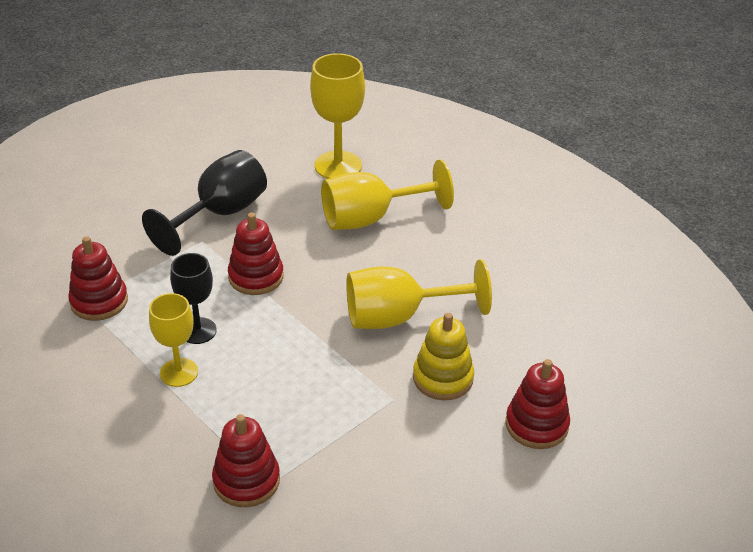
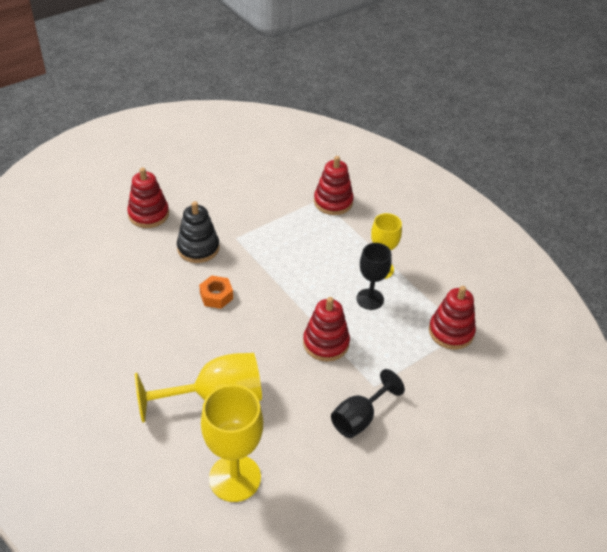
camera: 175 degrees left, 5 degrees up
(220, 214) = (359, 418): black goblet -> black goblet, size x0.64
(398, 317) = (216, 296): yellow goblet -> orange nut
(443, 378) = (198, 248): yellow stacking toy -> black stacking toy

